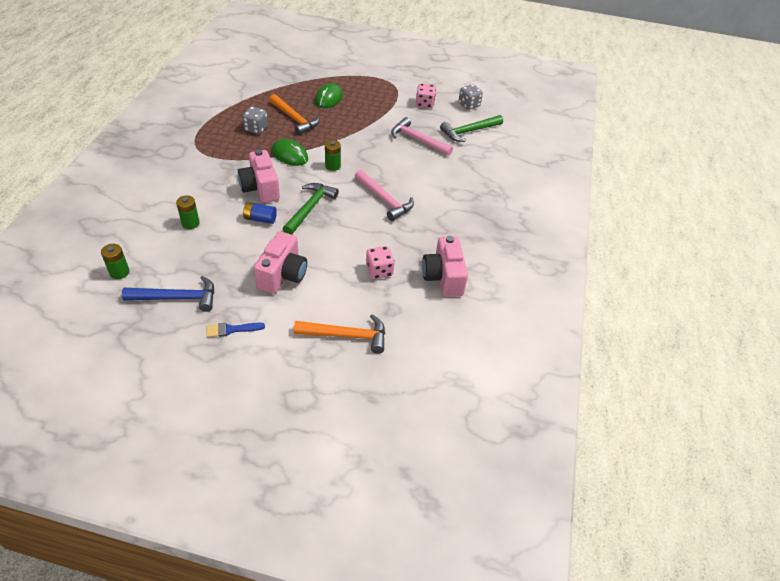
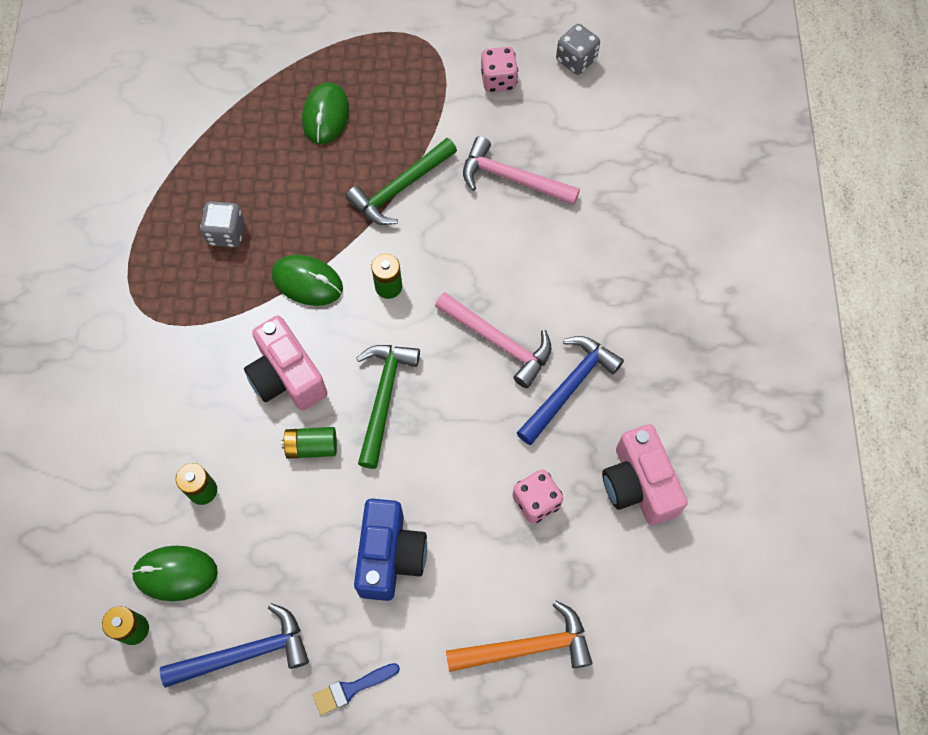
camera: 10 degrees left, 20 degrees up
(156, 254) = (175, 573): none -> green mouse
(260, 219) = (312, 447): blue battery -> green battery
(282, 275) = (390, 556): pink camera -> blue camera
(295, 119) = (284, 188): orange hammer -> none
(417, 227) = (569, 387): none -> blue hammer
(469, 131) = (594, 130): green hammer -> green hammer (400, 188)

